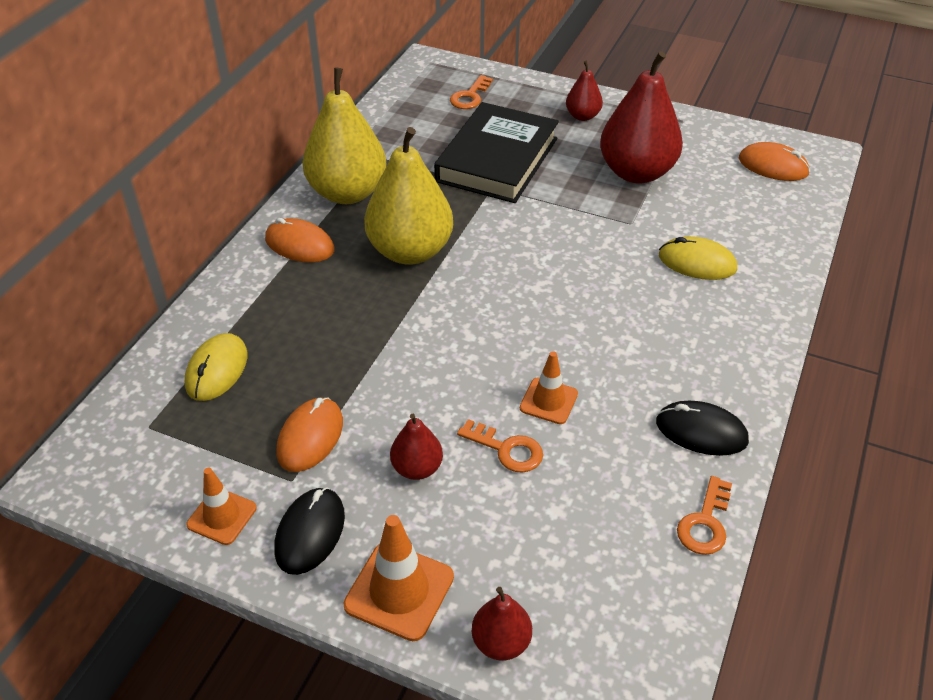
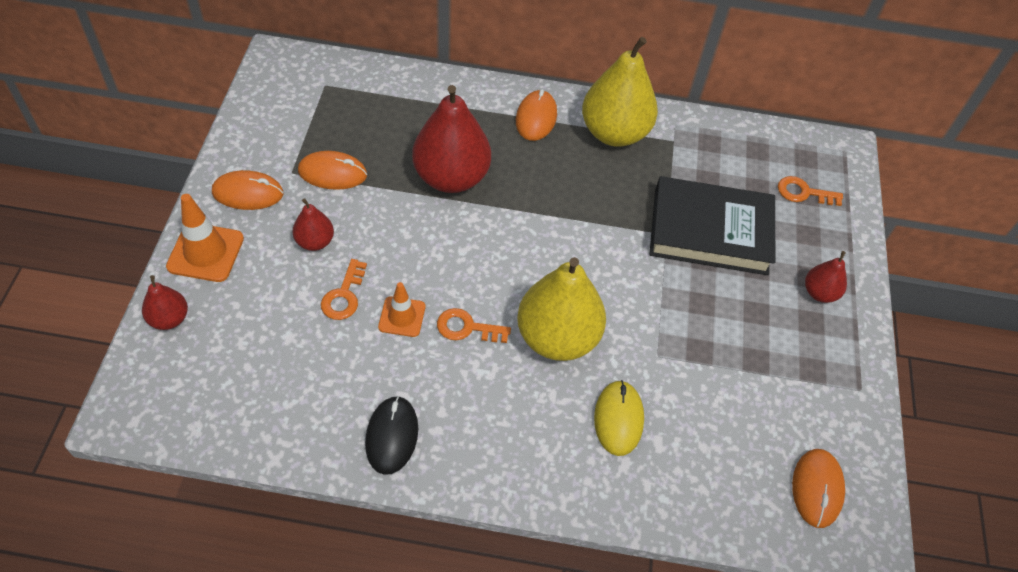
camera: 70 degrees right, 10 degrees up
(217, 370) = (385, 105): yellow mouse -> none
(222, 516) = (255, 143): orange traffic cone -> none
(310, 533) = (248, 193): black mouse -> orange mouse
(410, 251) = (554, 191): yellow pear -> yellow pear (557, 337)
(636, 172) = (743, 352): red pear -> red pear (451, 177)
(705, 523) = (291, 445): orange key -> orange key (467, 328)

